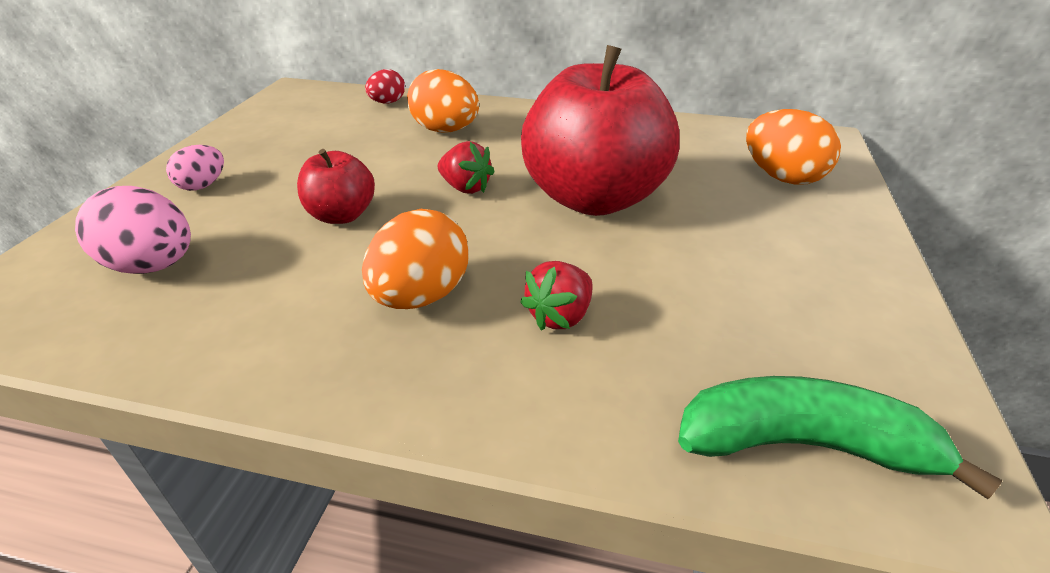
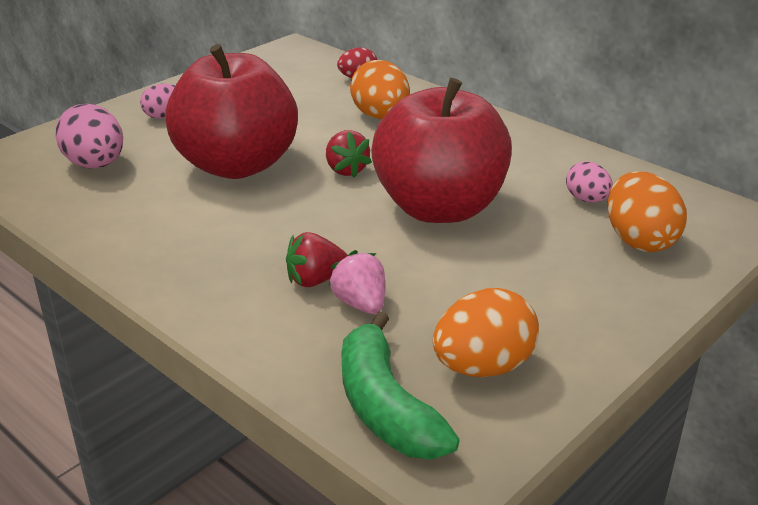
camera: 30 degrees right, 5 degrees down
(342, 215) = (237, 165): red apple -> red apple, size x2.08
(421, 296) = (238, 237): orange egg -> orange egg (483, 367)
(635, 325) = (360, 304): none -> pink strawberry
(701, 155) = (587, 199): none -> pink egg
(803, 444) = (385, 407): green banana -> green banana turned 150 degrees counterclockwise

